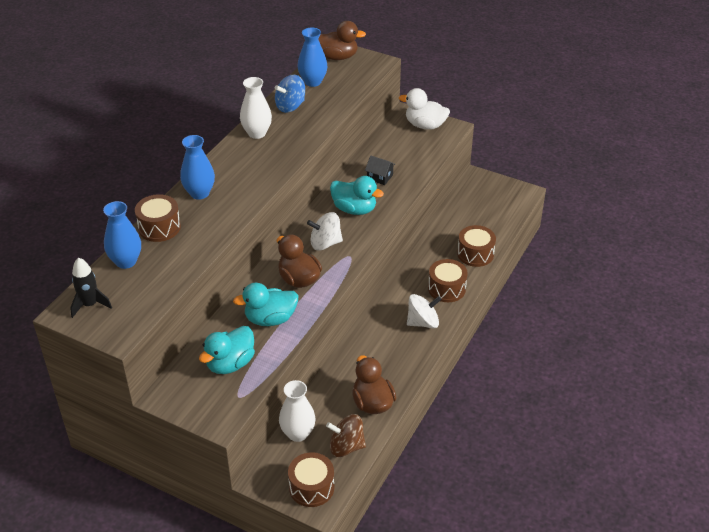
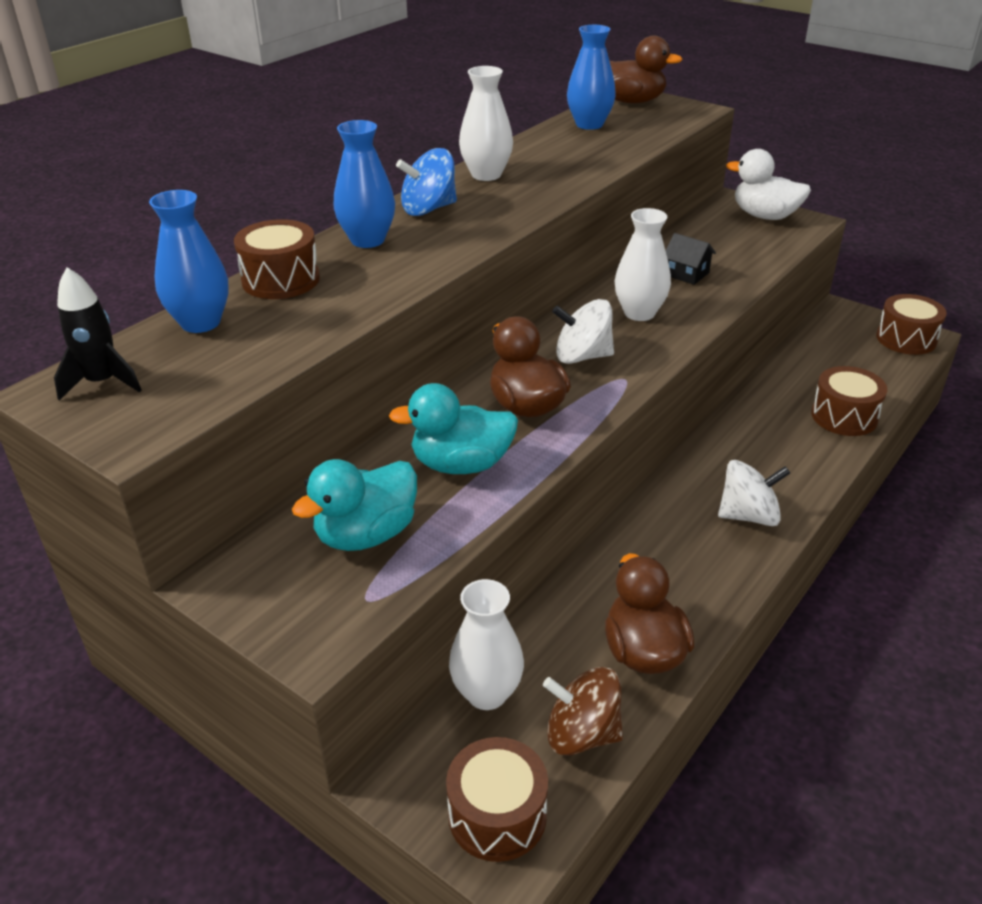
camera: 10 degrees right, 5 degrees down
(290, 106) = (548, 148): blue spinning top -> blue spinning top (428, 209)
(354, 209) = (639, 313): turquoise duck -> white vase
(446, 288) = (793, 465): brown drum -> brown drum (906, 339)

